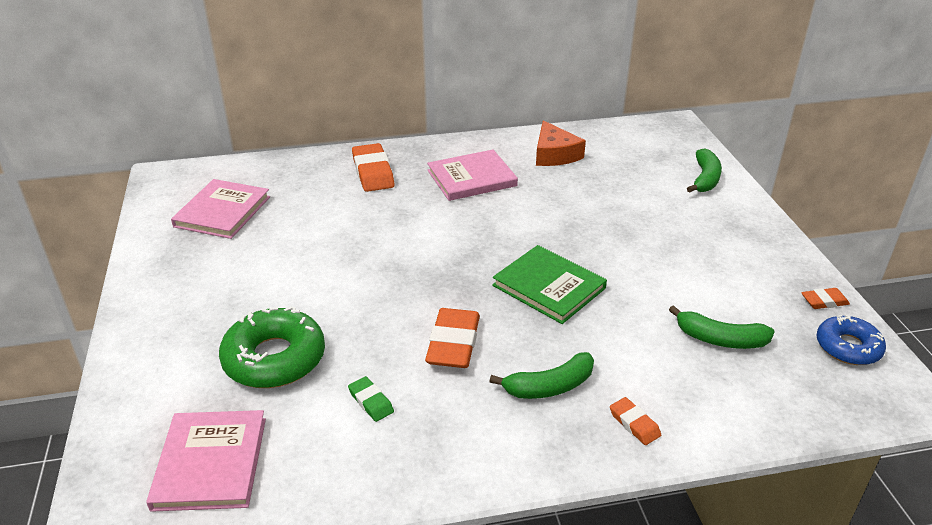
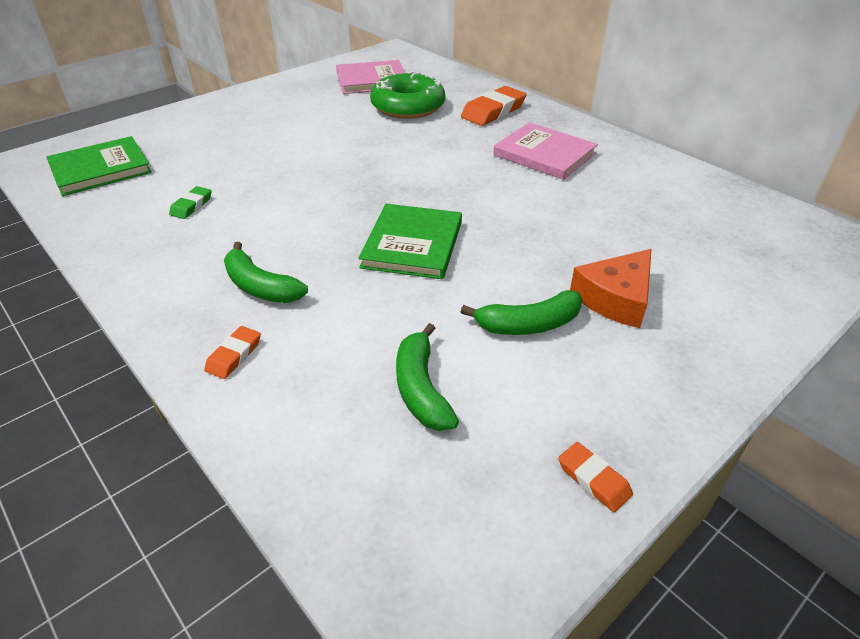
camera: 60 degrees right, 5 degrees up
(210, 463) = (100, 169): pink book -> green book
(274, 358) = (218, 154): green donut -> green donut (408, 106)
(453, 343) = (288, 219): orange eraser -> none
(554, 154) = (652, 183): orange cheese -> orange cheese (615, 298)
(705, 179) = (758, 298): green banana -> green banana (528, 324)
(848, 347) = (504, 528): blue donut -> none

